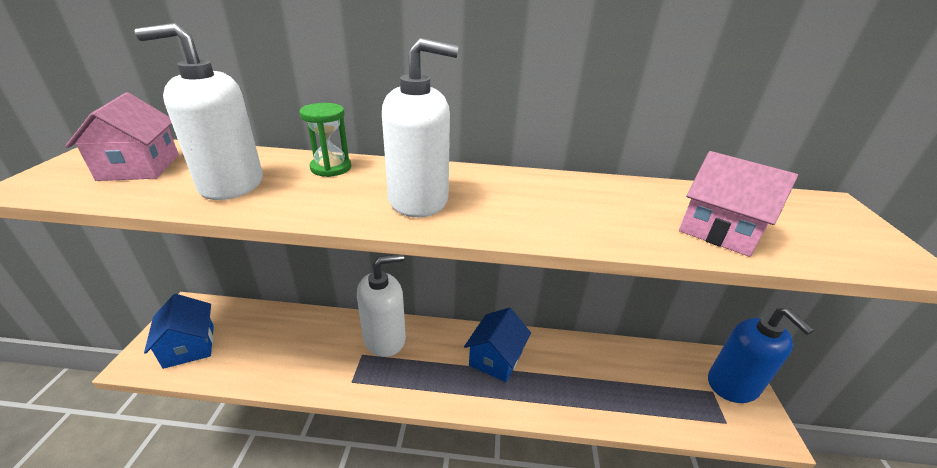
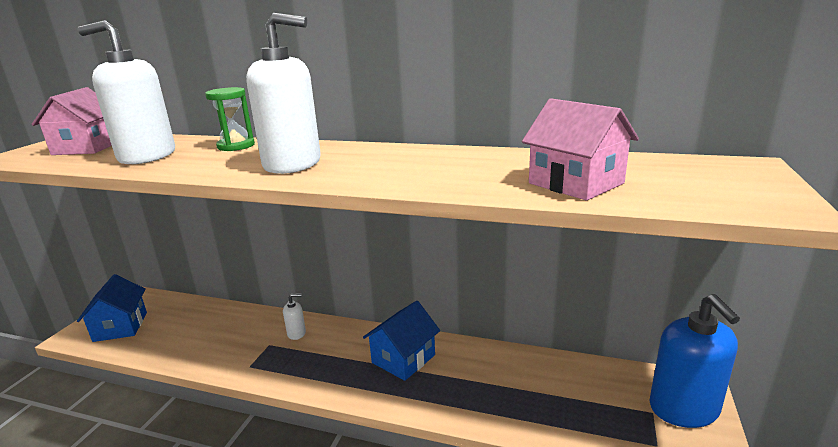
camera: 15 degrees right, 10 degrees down
(384, 338) = (296, 333): white soap dispenser -> white soap dispenser, size x0.43

